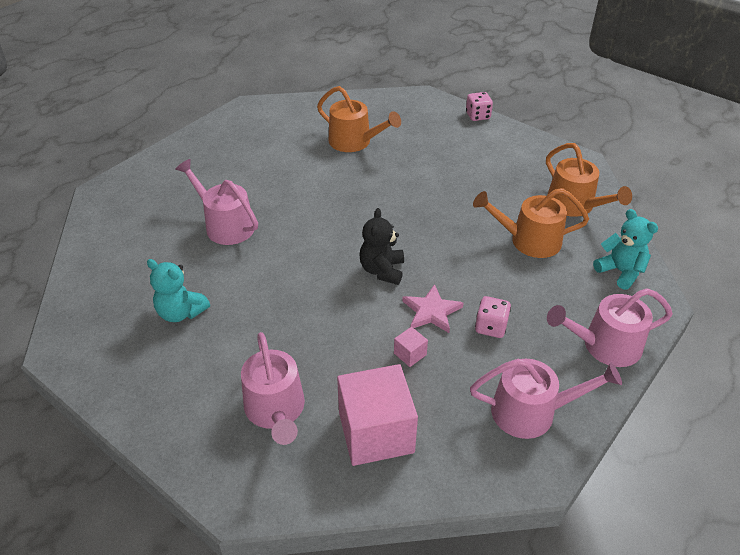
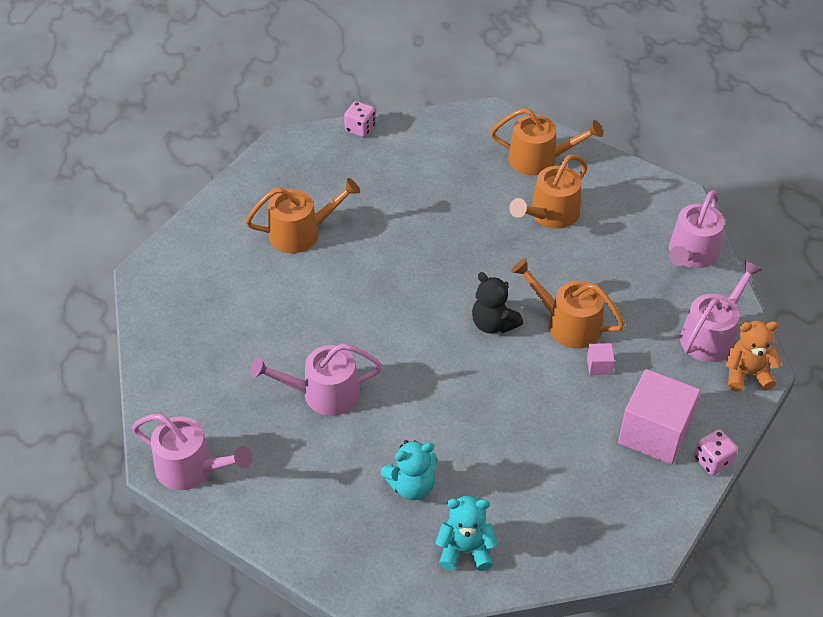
camera: 50 degrees left, 5 degrees up
(276, 410) = (580, 480): pink watering can -> pink watering can (191, 468)
(431, 311) = (568, 324): pink star -> orange watering can
(491, 327) = (616, 301): pink dice -> pink dice (712, 461)
(517, 465) = (746, 374): none -> orange teddy bear
(620, 271) = (632, 191): turquoise teddy bear -> turquoise teddy bear (465, 550)

